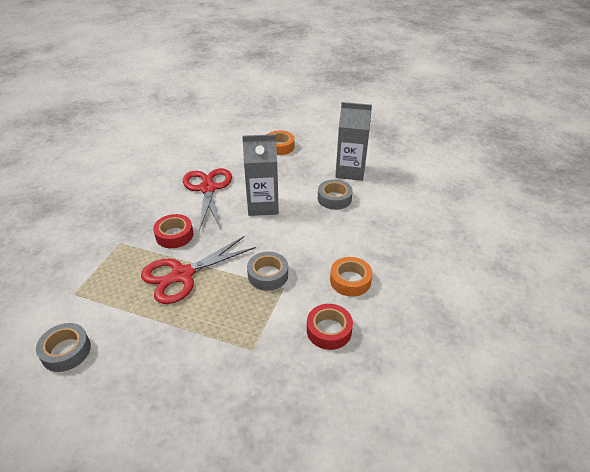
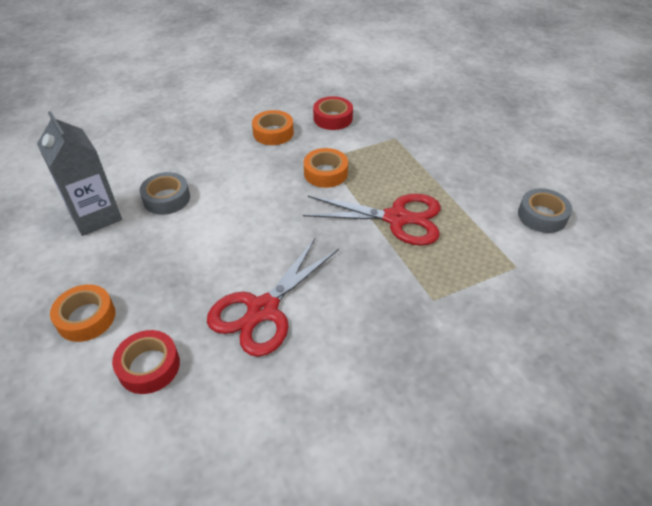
camera: 135 degrees left, 5 degrees up
(174, 235) = (366, 267): red tape -> red tape (149, 366)
(263, 206) = (239, 239): grey carton -> none
(268, 275) = (325, 173): grey tape -> orange tape

